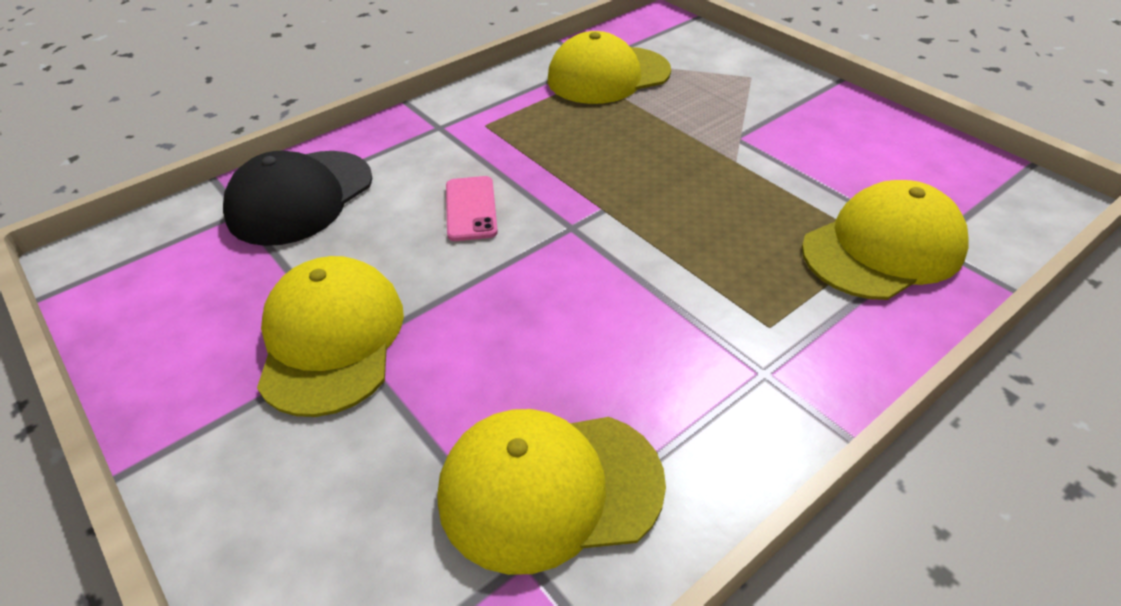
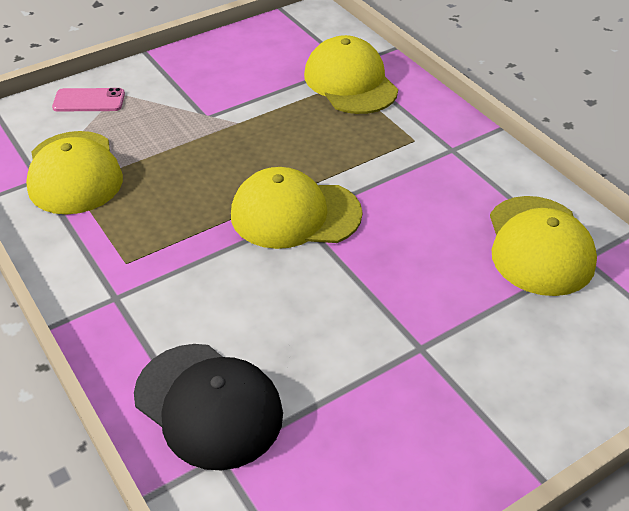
camera: 85 degrees left, 0 degrees up
(331, 339) = (411, 361): yellow cap -> yellow cap (295, 214)
(471, 209) = (260, 275): pink phone -> pink phone (89, 100)

